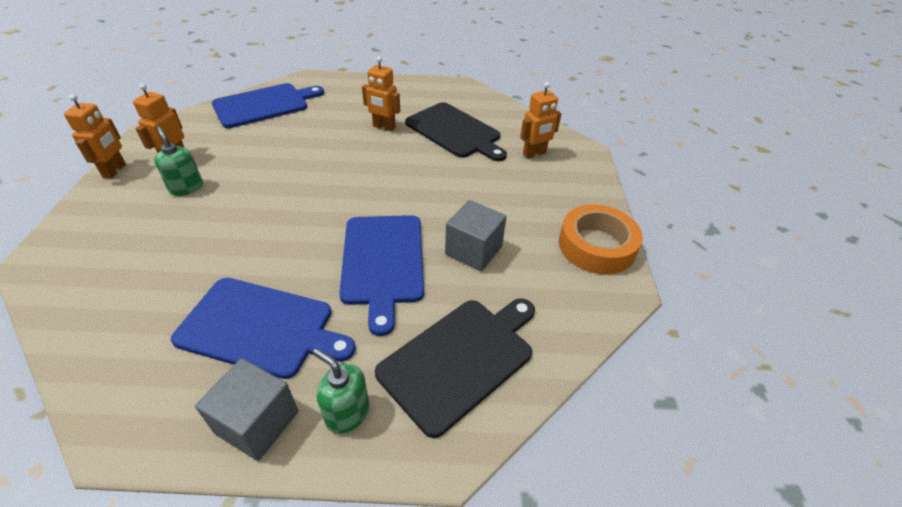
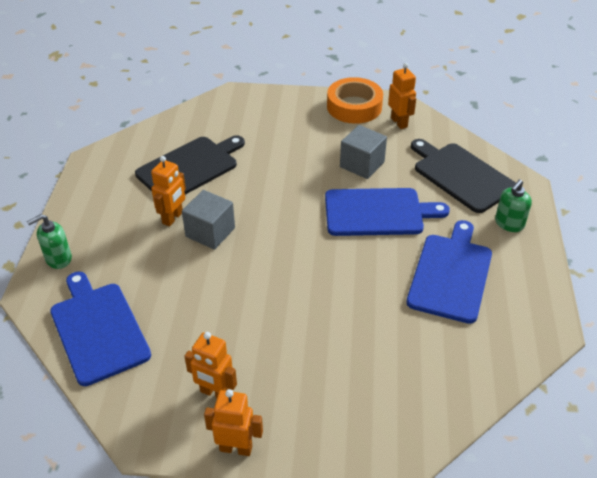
camera: 85 degrees left, 0 degrees up
(186, 188) = (274, 366): green soap dispenser -> green soap dispenser (58, 259)
(257, 422) = (524, 264): grey cube -> grey cube (210, 232)
(534, 154) = (235, 122): orange robot -> orange robot (399, 122)

